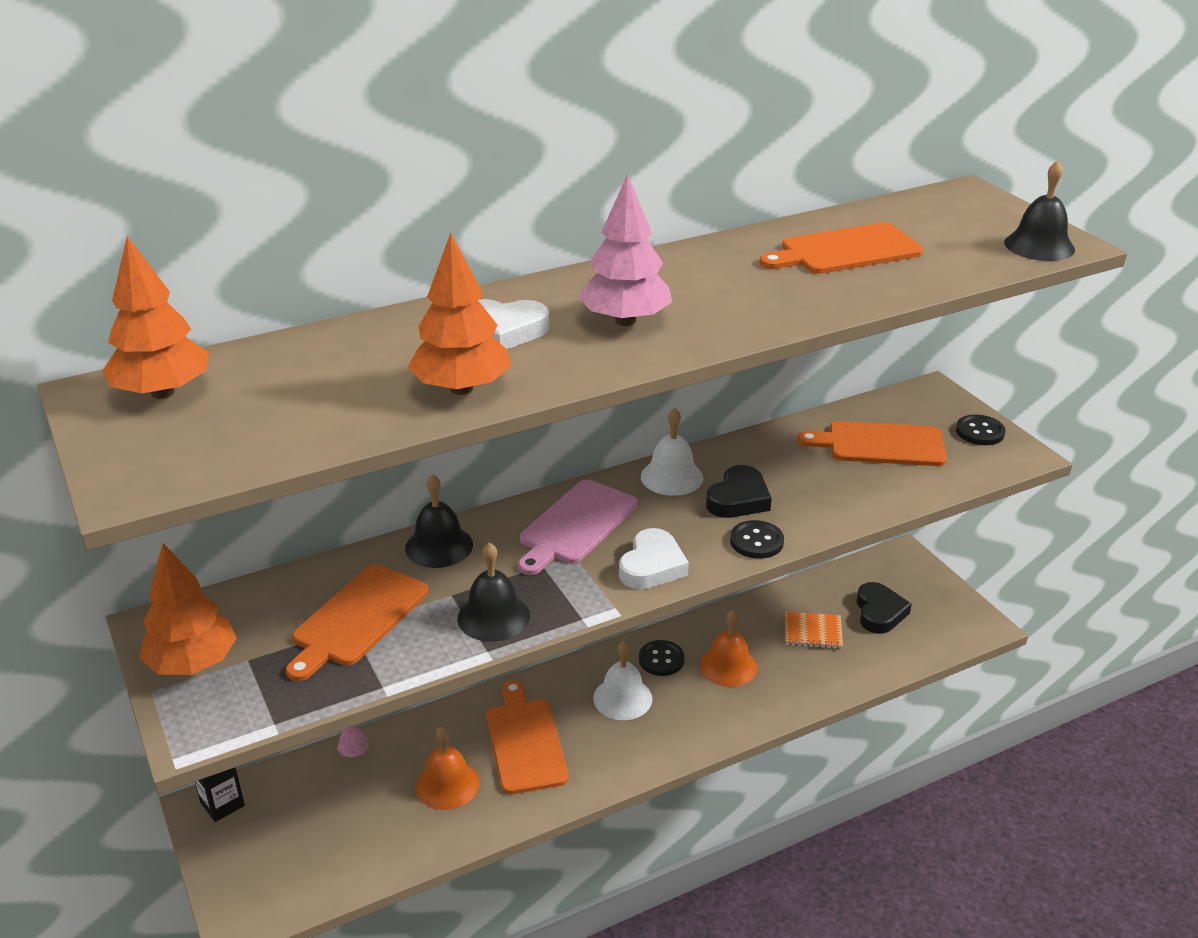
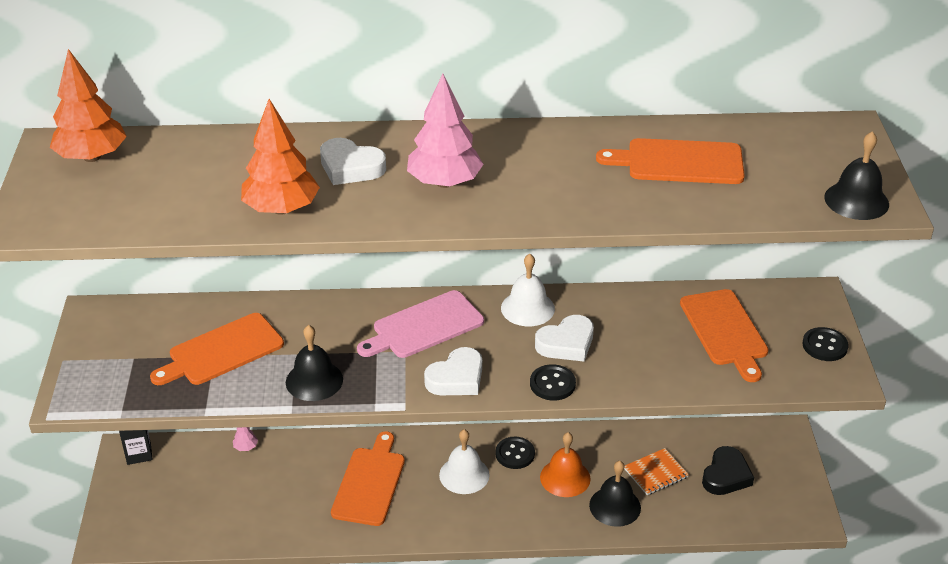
camera: 25 degrees right, 5 degrees up
(192, 664) = (98, 349): orange tree -> none
(439, 546) = (314, 312): black bell -> black bell (615, 506)
(447, 784) = (295, 495): orange bell -> none
(738, 499) = (566, 343): black heart -> white heart
(813, 632) = (655, 473): orange notebook -> orange notebook turned 60 degrees counterclockwise
(880, 444) = (725, 331): orange cutting board -> orange cutting board turned 135 degrees counterclockwise

